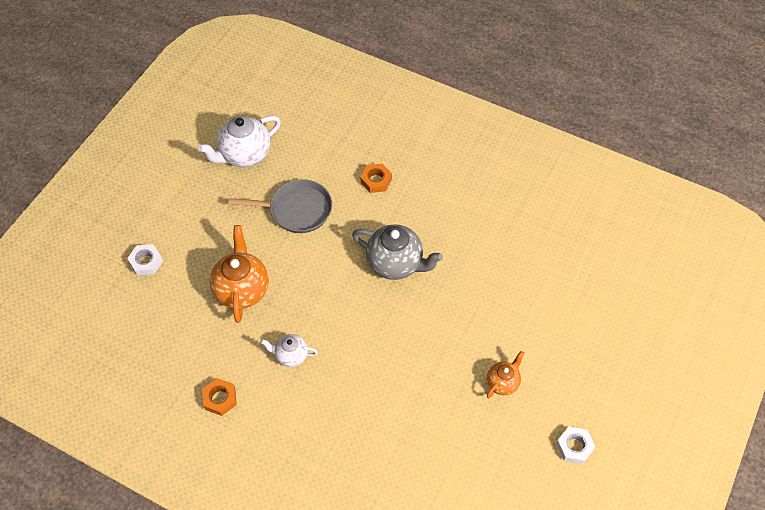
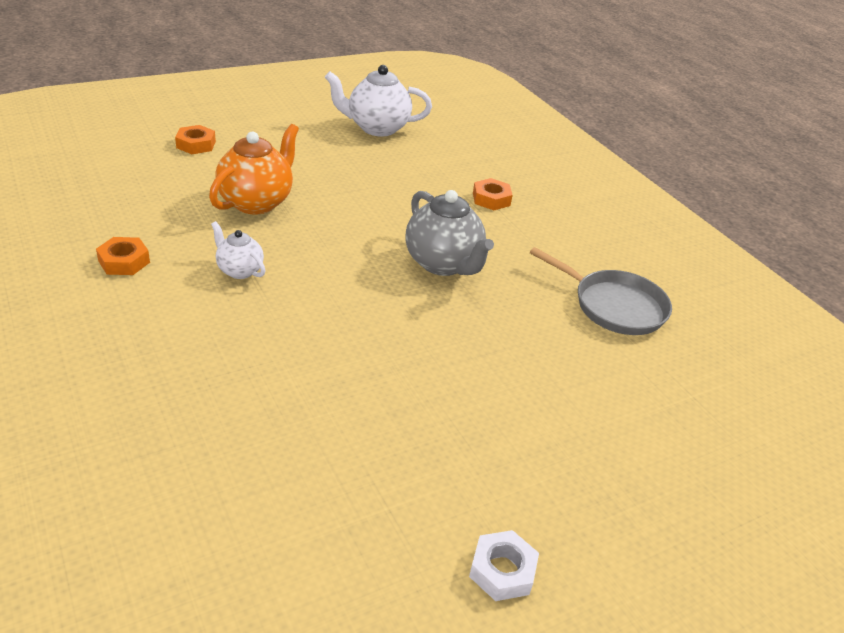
camera: 30 degrees right, 20 degrees down
(146, 262) = (196, 144): white nut -> orange nut
(297, 210) = (382, 180): grey pan -> grey pan (614, 306)
(503, 382) = (465, 434): orange teapot -> none

